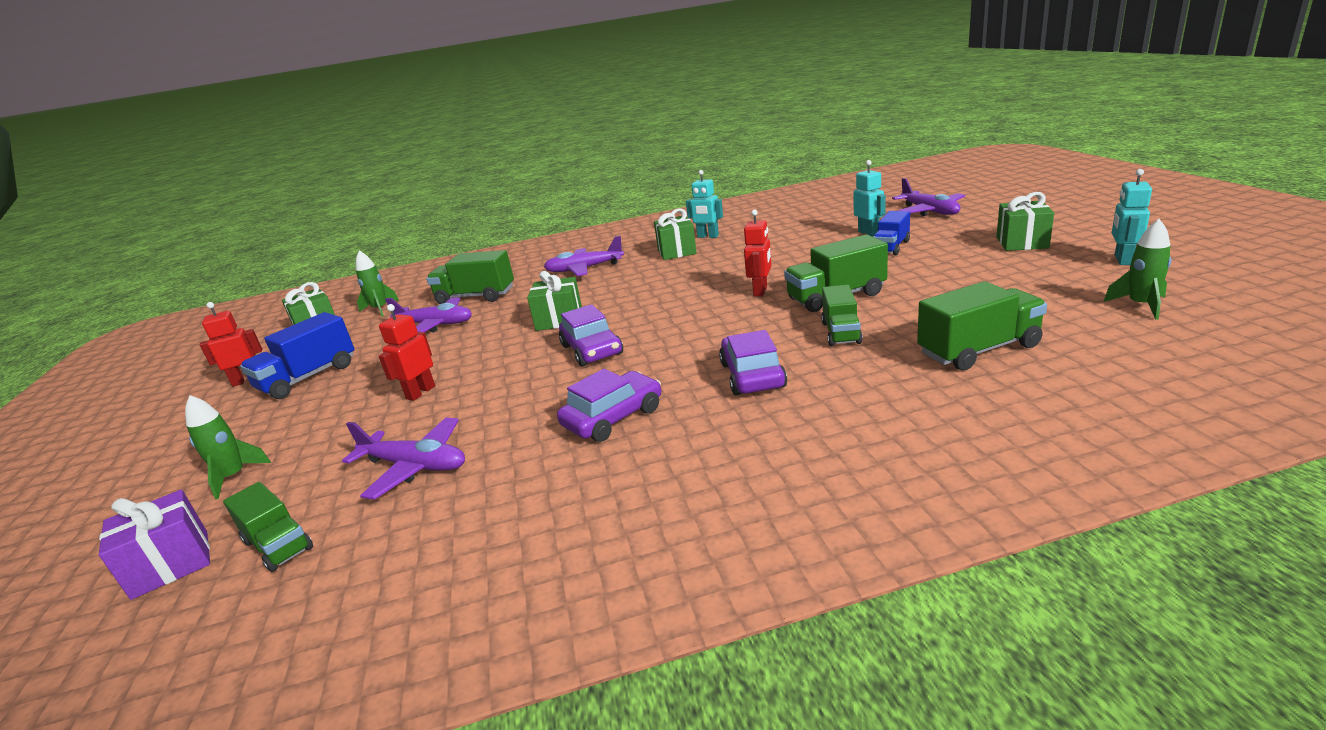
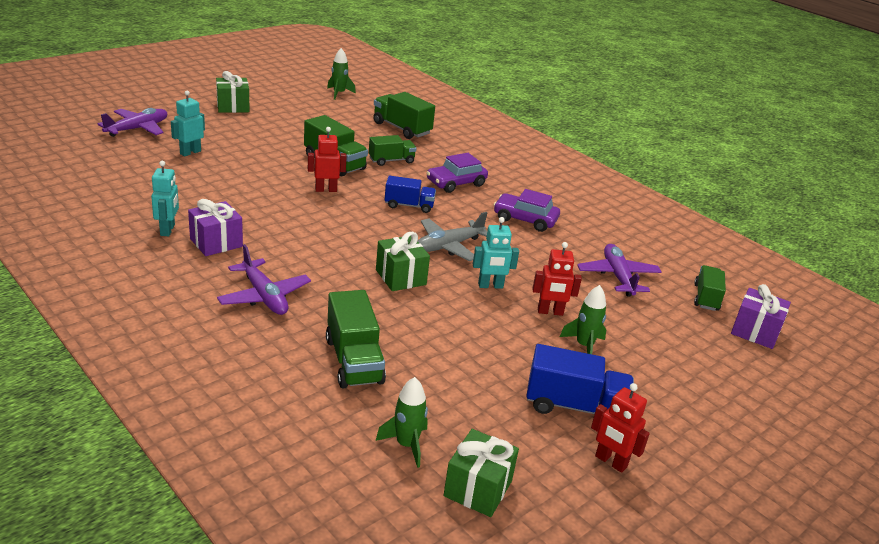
camera: 125 degrees left, 5 degrees up
(234, 477) = (696, 357): green rocket -> green rocket (584, 346)
(435, 325) = (435, 362): purple plane -> none
(592, 350) = (448, 246): purple car -> grey plane
(676, 251) = (216, 243): green gift -> purple gift
(891, 247) = (231, 145): blue truck -> blue truck (409, 205)
(1122, 260) = (272, 88): turquoise robot -> turquoise robot (490, 286)

